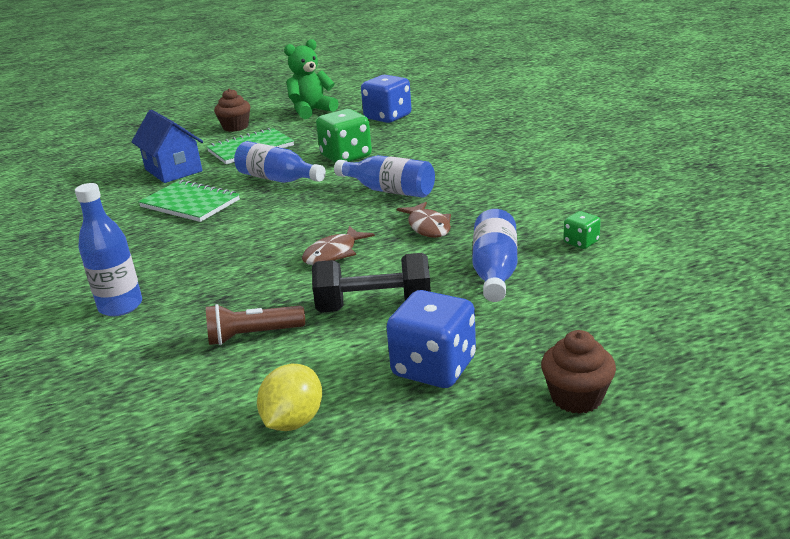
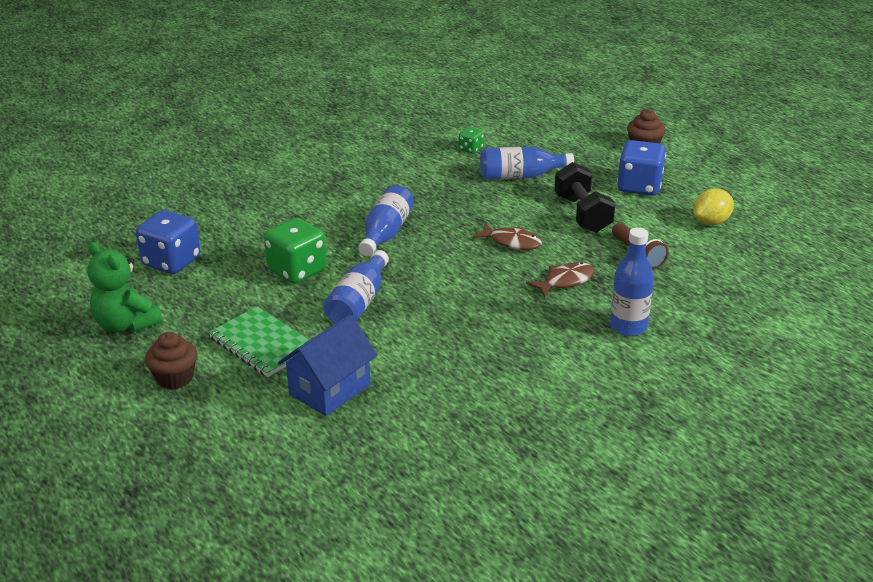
camera: 105 degrees left, 5 degrees up
(190, 203) = (425, 347): green notebook -> none
(293, 421) = (711, 222): yellow lemon -> yellow lemon turned 45 degrees counterclockwise
(428, 227) = (456, 207): brown fish -> brown fish (565, 281)

